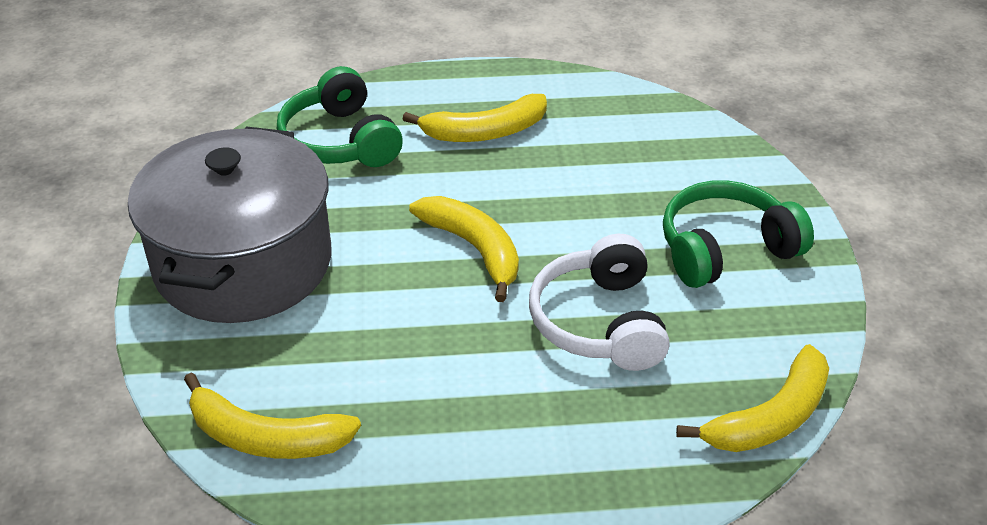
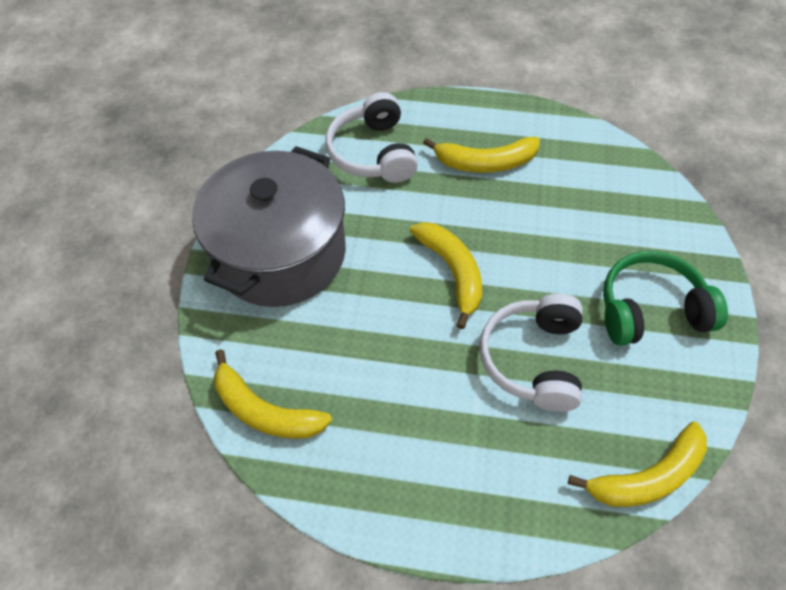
camera: 15 degrees right, 15 degrees up
(340, 141) = (373, 153): green headphones -> white headphones

